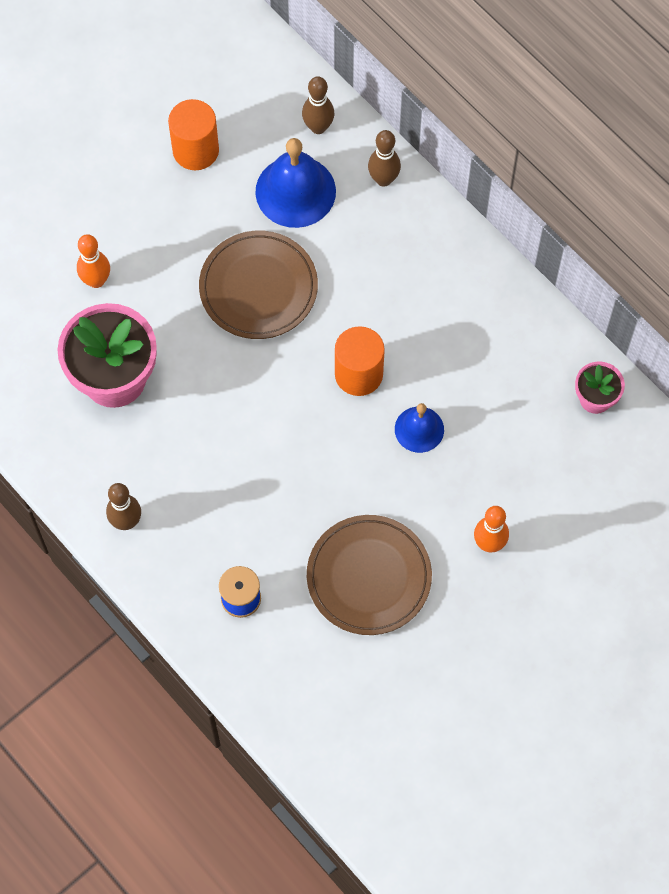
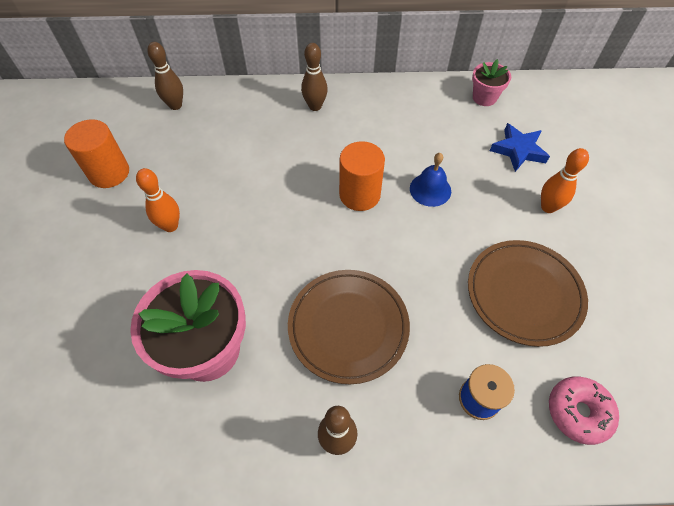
camera: 50 degrees left, 10 degrees down
(96, 280) = (120, 301): orange bowling pin -> orange bowling pin (170, 226)
(258, 288) = (241, 206): brown plate -> brown plate (348, 327)
(290, 675) = (578, 412): none -> pink donut
(295, 191) = (200, 142): blue bell -> none
(383, 179) = (244, 99): brown bowling pin -> brown bowling pin (315, 106)
(543, 476) = (518, 150): none -> blue star

